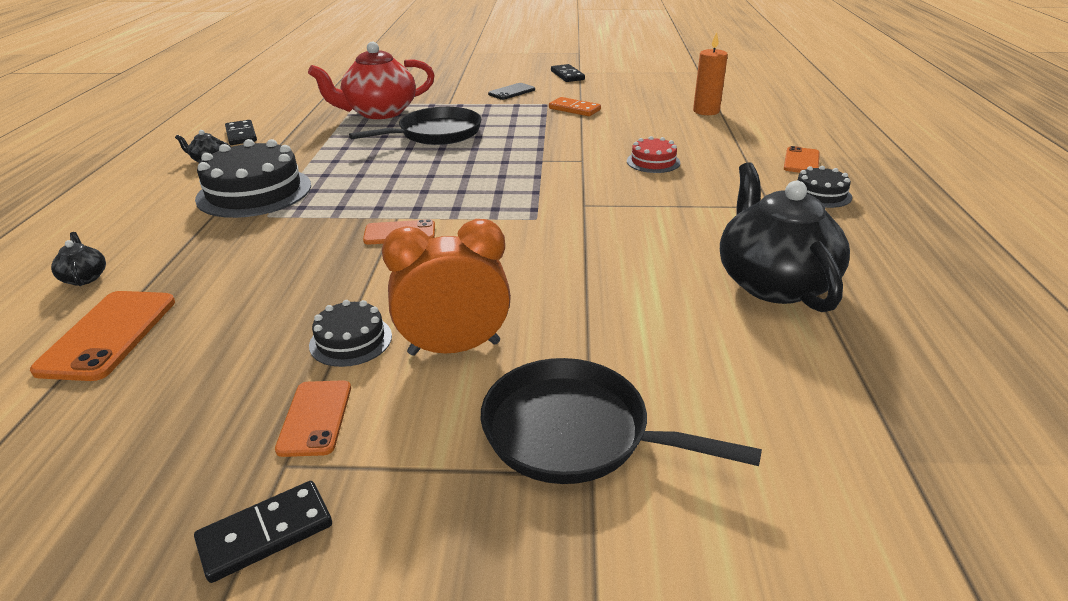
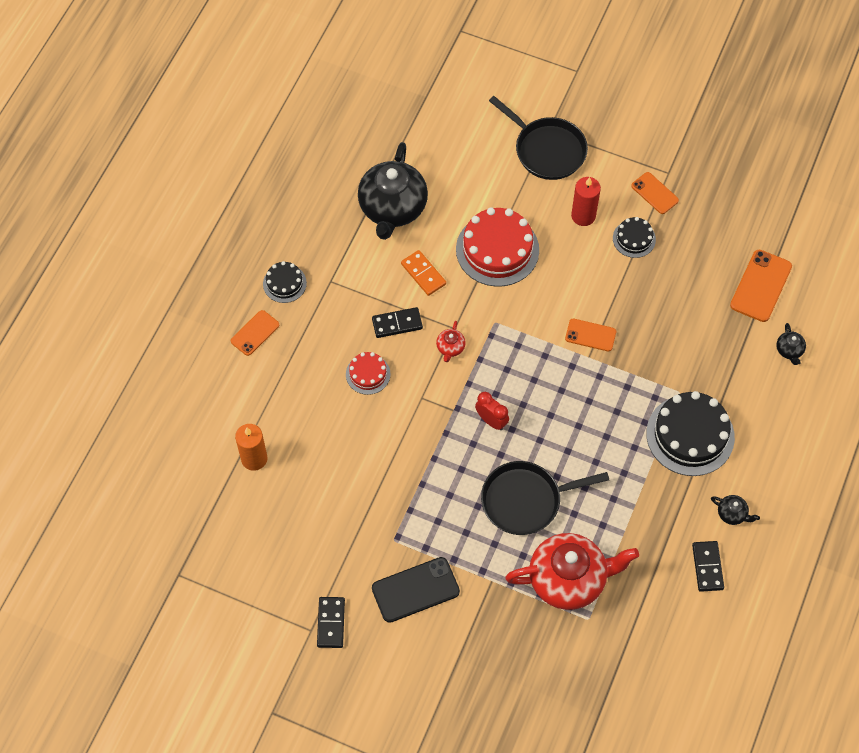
camera: 160 degrees left, 30 degrees up
(266, 534) = (675, 145): black domino -> black domino (397, 324)
(315, 418) = (654, 193): orange phone -> orange phone turned 60 degrees counterclockwise
(454, 348) = (583, 216): orange clock -> red candle
(496, 161) = (491, 421): none -> red clock
(511, 92) = (415, 590): black phone -> black phone, size x1.58
(574, 109) = (374, 512): orange domino -> orange domino (423, 274)
(577, 192) = (450, 348): none -> red teapot
(577, 277) = (497, 249): none -> red cake

